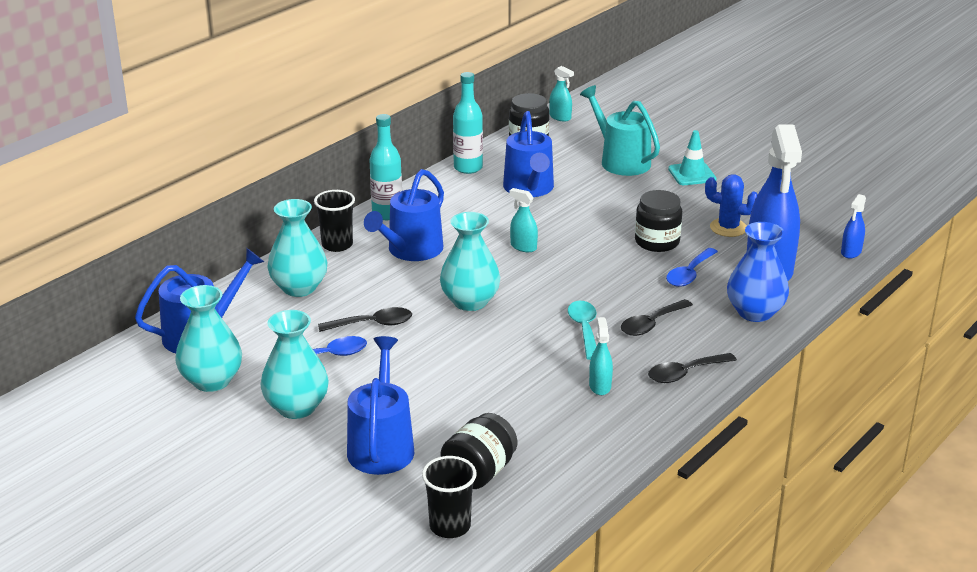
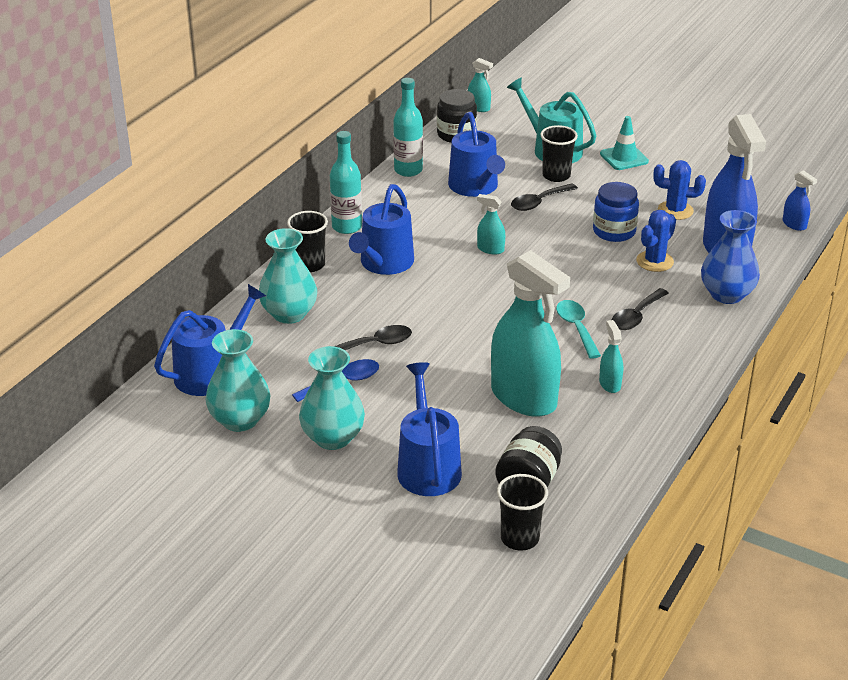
camera: 10 degrees left, 5 degrees up
(470, 302) = (459, 311): turquoise vase -> none
(505, 390) = (524, 398): none -> turquoise spray bottle
(616, 185) = (556, 176): none -> black cup
(657, 242) = (614, 231): black jar -> blue jar
(685, 373) = (683, 362): black spoon -> black spoon (539, 202)
(689, 274) = (654, 261): blue spoon -> blue cactus
(851, 252) = (794, 224): blue spray bottle -> blue spray bottle turned 60 degrees counterclockwise

